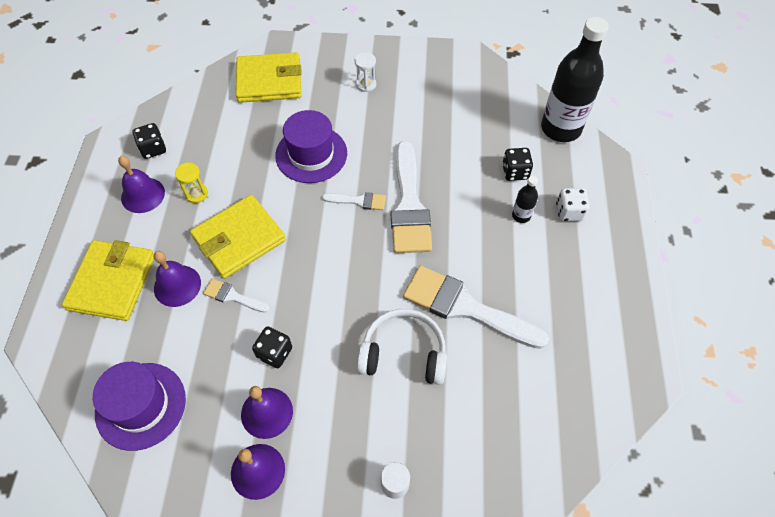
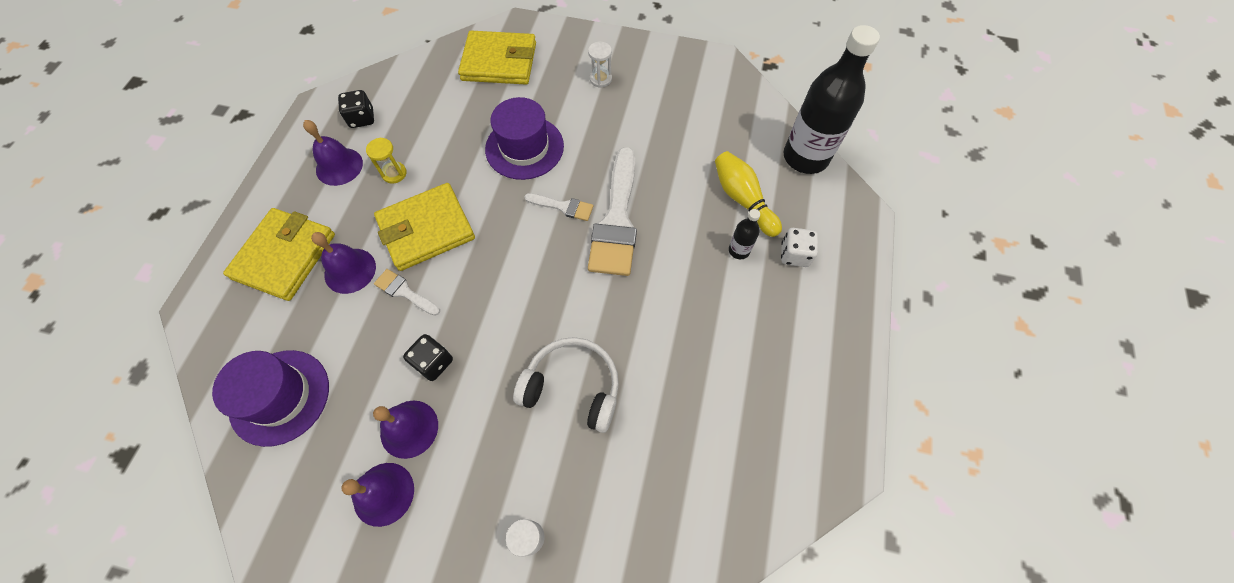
camera: 10 degrees right, 5 degrees up
(465, 307) = (652, 346): white brush -> none
(515, 172) = (743, 199): black dice -> yellow bowling pin

